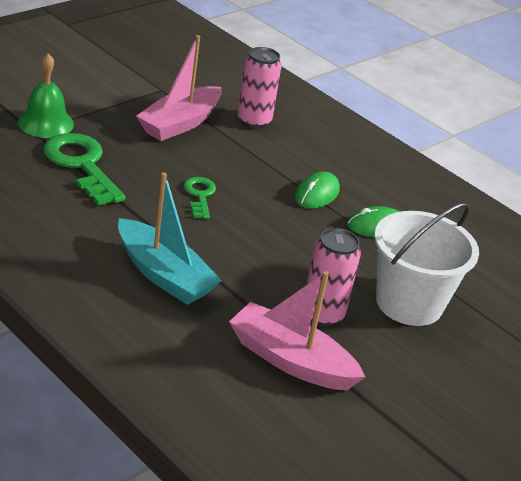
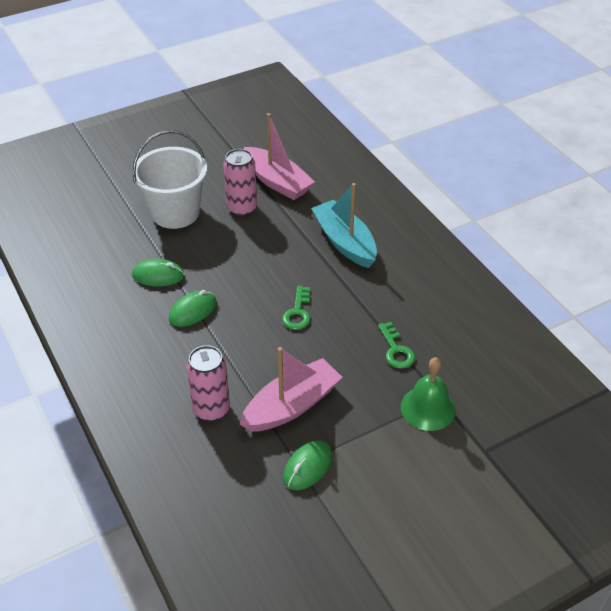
camera: 160 degrees left, 10 degrees up
(81, 165) = (396, 350): green key -> green key, size x0.55
(153, 88) = (307, 467): none -> green mouse

